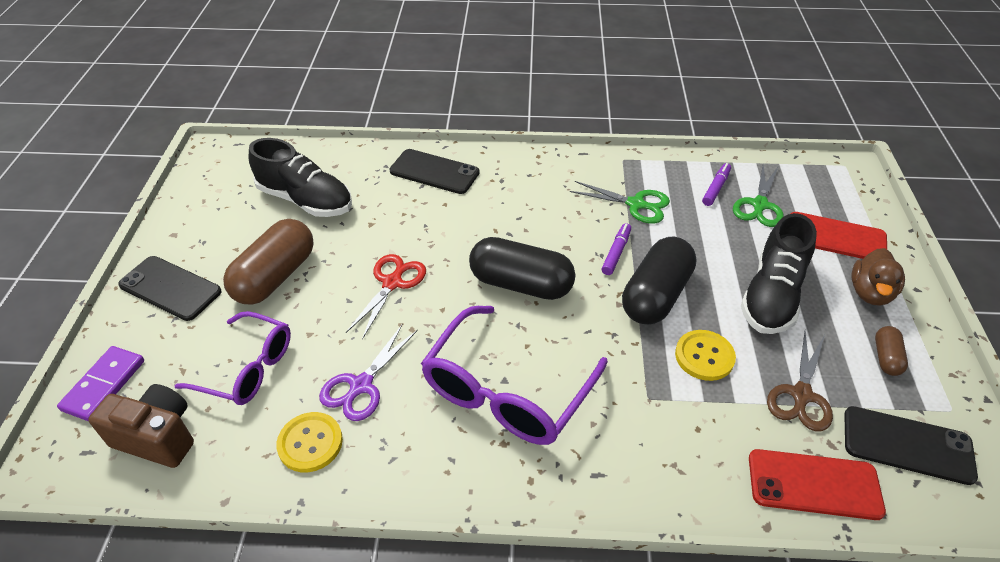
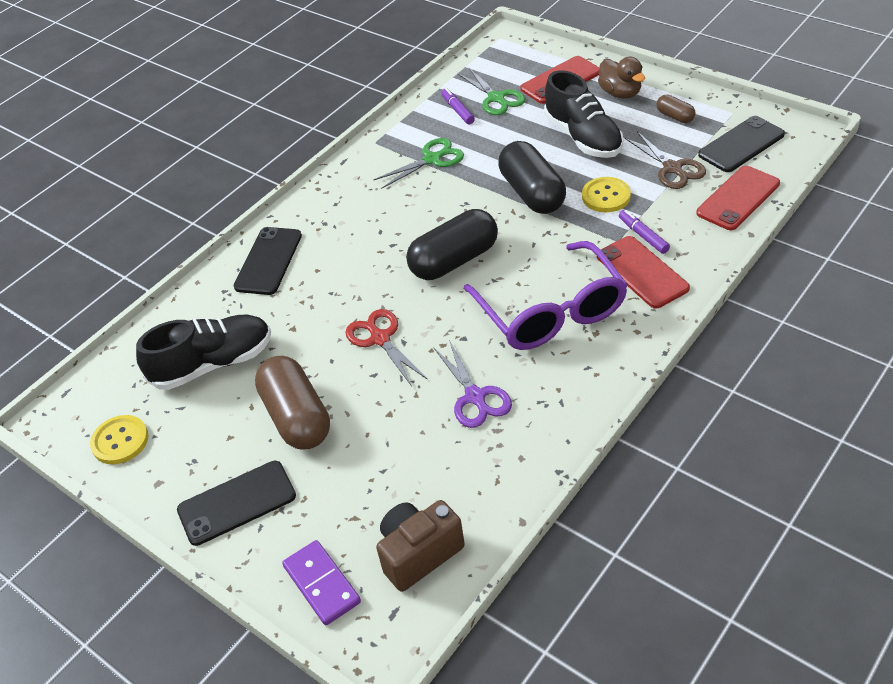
camera: 50 degrees left, 0 degrees up
(247, 368) = (392, 469): purple glasses -> none
(310, 443) = (507, 448): yellow button -> yellow button (120, 441)
(434, 172) = (268, 261): black phone -> black phone turned 45 degrees counterclockwise
(616, 253) = (472, 194): purple marker -> purple marker (643, 236)
(619, 443) = (642, 272): none -> red phone

